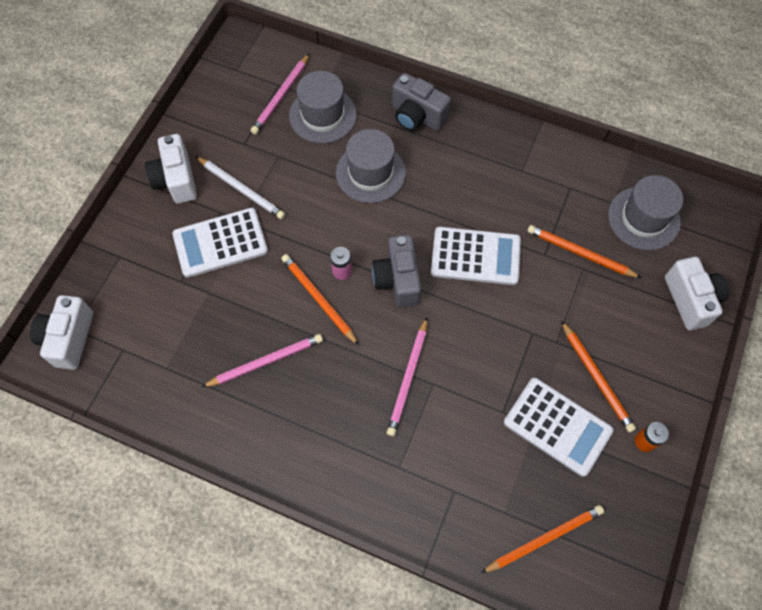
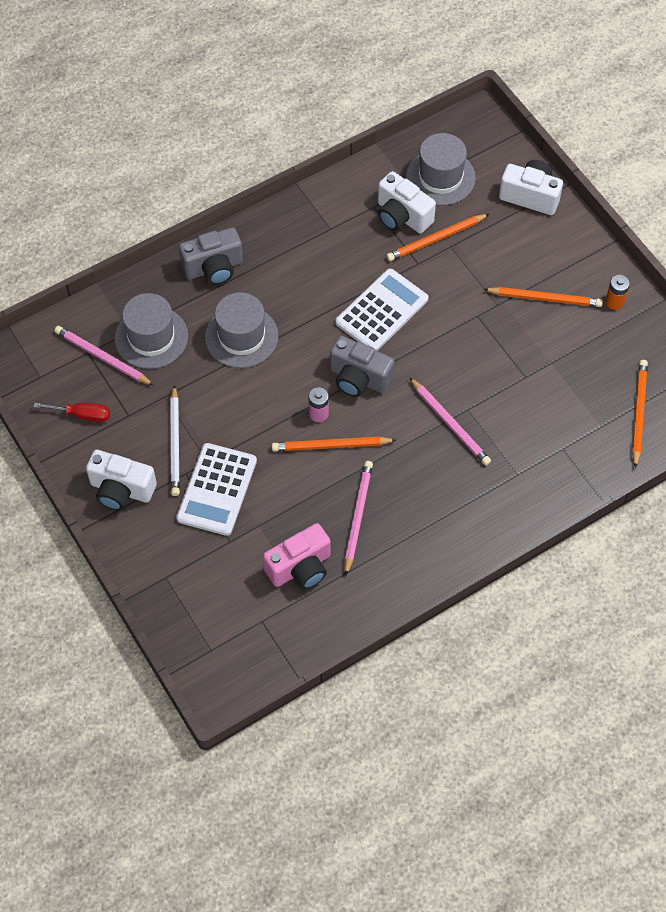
camera: 55 degrees left, 5 degrees down
(69, 338) = (217, 658): white camera -> white camera (402, 216)
(189, 348) = (300, 568): none -> pink camera
(223, 115) = (82, 415): none -> red screwdriver
(241, 189) = (175, 443): white pencil -> white pencil turned 105 degrees clockwise
(281, 96) = (102, 357): pink pencil -> pink pencil turned 150 degrees clockwise
(557, 426) = (563, 349): white calculator -> none

